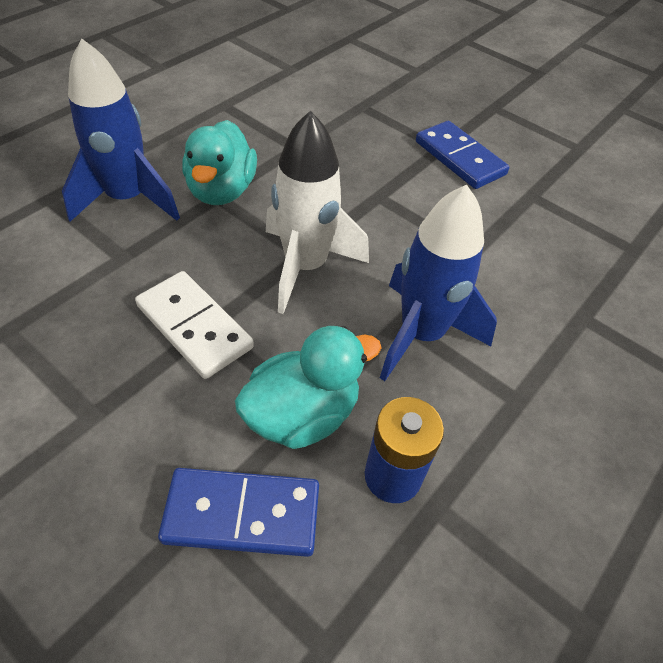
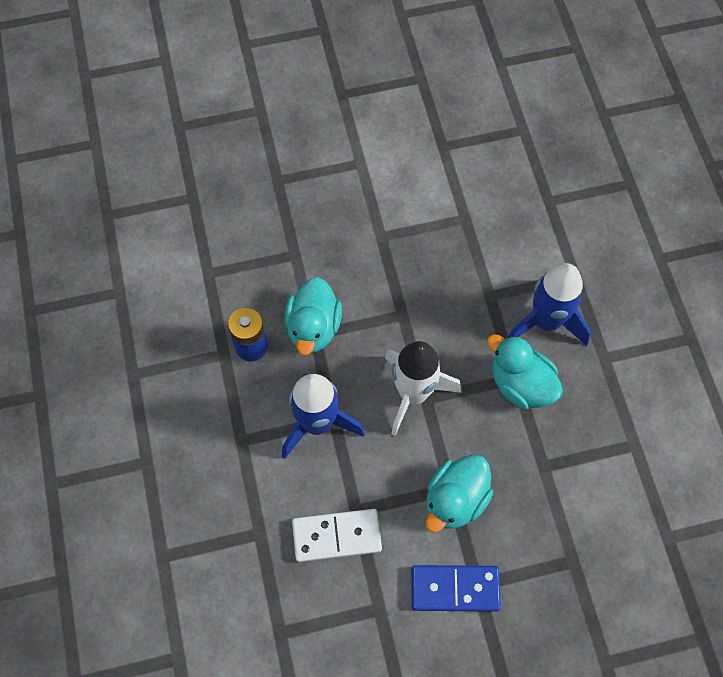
camera: 130 degrees right, 15 degrees up
(194, 326) = (406, 307): white domino -> white domino (337, 536)
(242, 514) = (283, 273): blue domino -> none
(385, 188) = (455, 500): none -> turquoise duck

